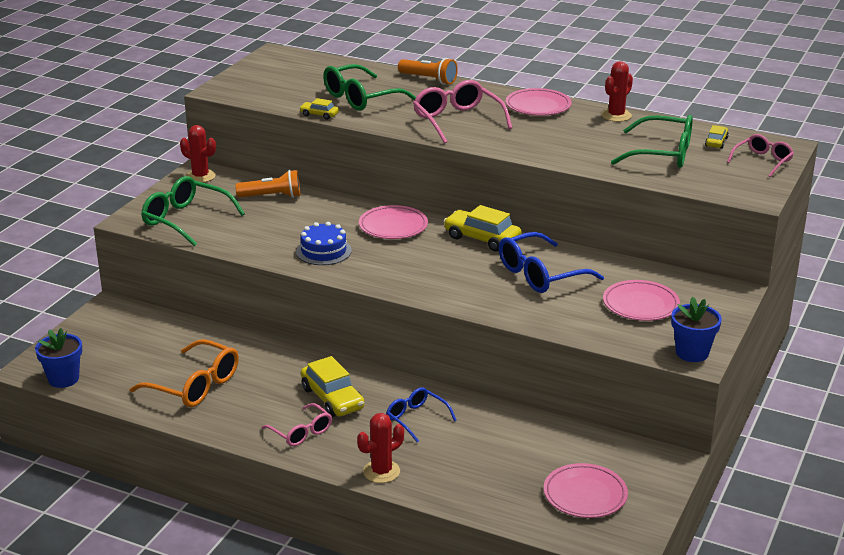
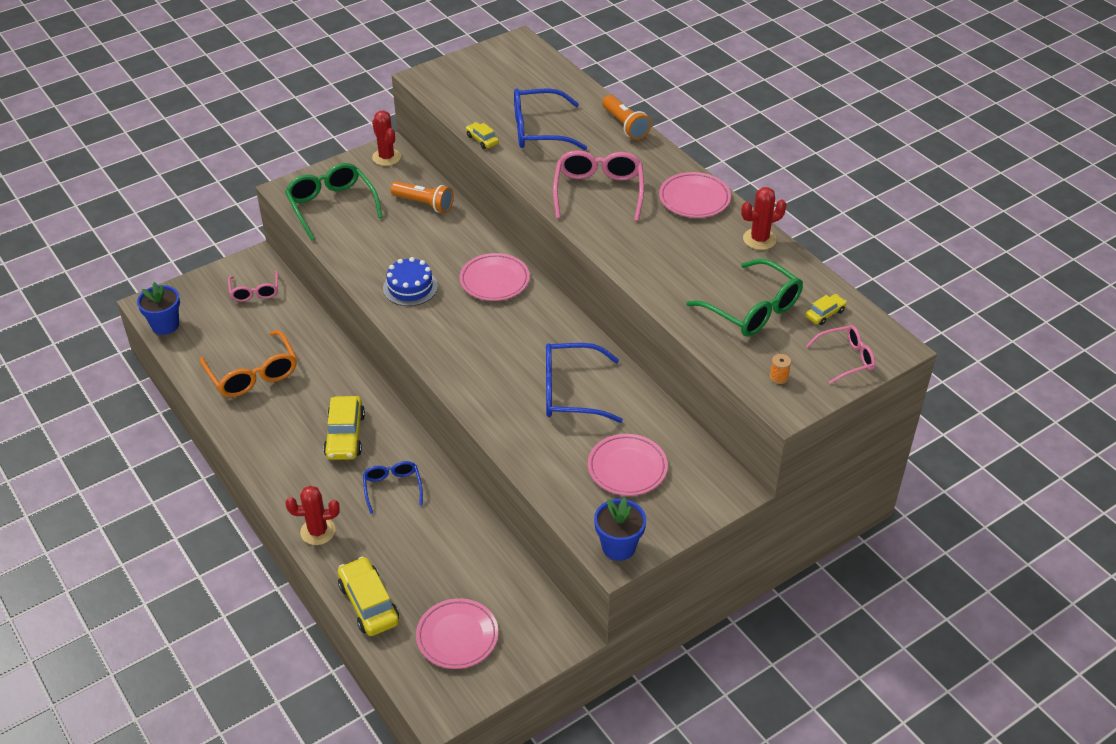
camera: 30 degrees right, 15 degrees up
(301, 432) = (291, 460): pink glasses -> pink glasses (255, 291)
(361, 98) = (539, 130): green glasses -> blue glasses
(482, 238) = (559, 326): yellow car -> yellow car (369, 603)
(730, 184) = (779, 377): none -> orange spool

